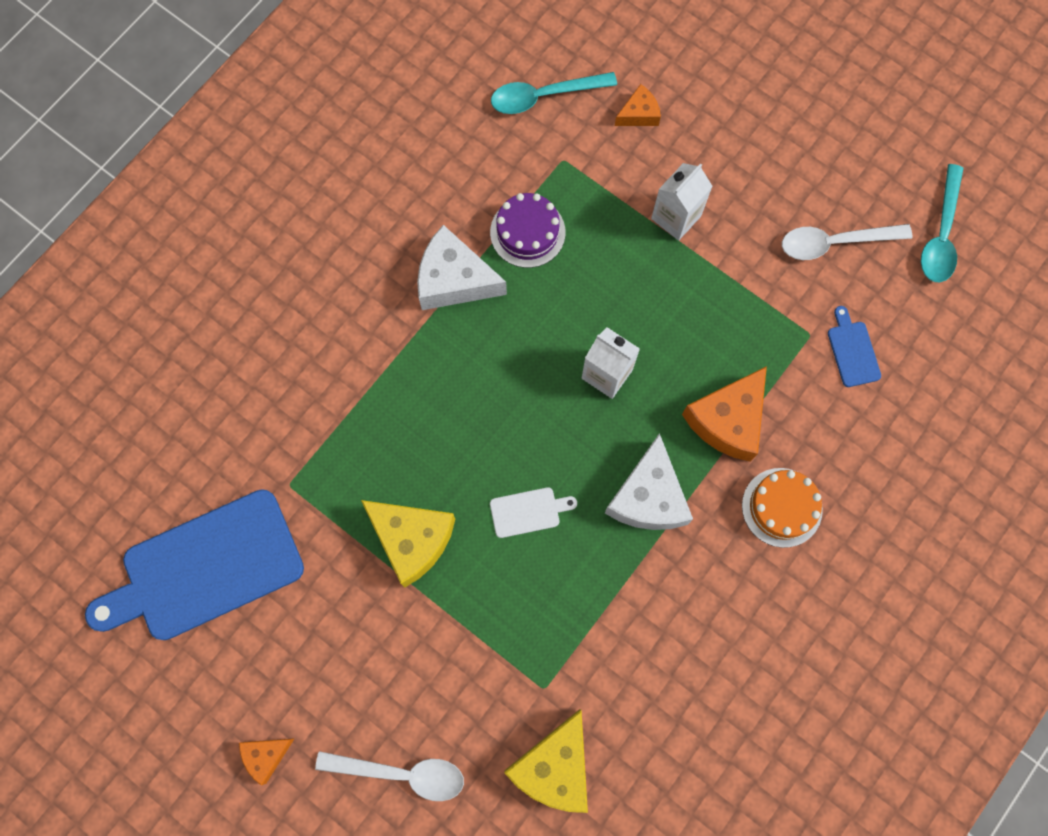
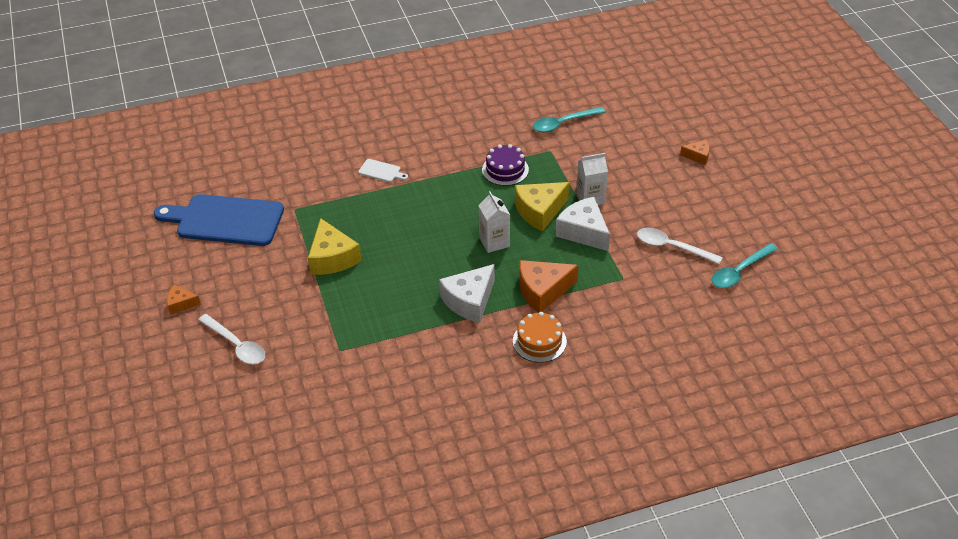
camera: 35 degrees right, 30 degrees down
(454, 280) = (450, 171): white cheese -> white cheese (583, 232)
(528, 512) = (401, 276): white cutting board -> white cutting board (381, 171)
(544, 96) = (563, 123): turquoise spoon -> turquoise spoon turned 45 degrees counterclockwise
(554, 766) = (314, 384): yellow cheese -> yellow cheese (539, 211)
(639, 114) = (608, 150): orange cheese -> orange cheese (698, 156)
(852, 350) = (641, 296): blue cutting board -> none

